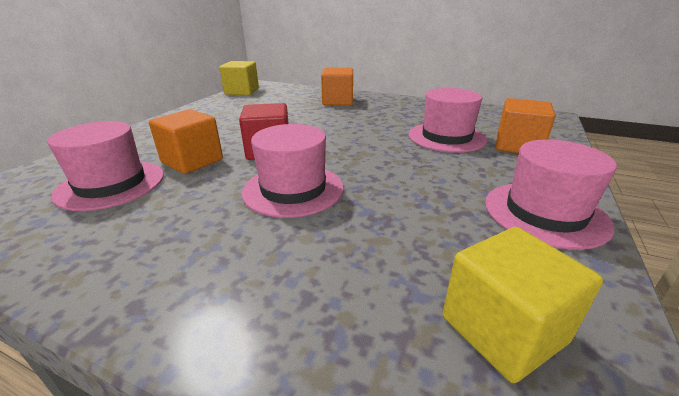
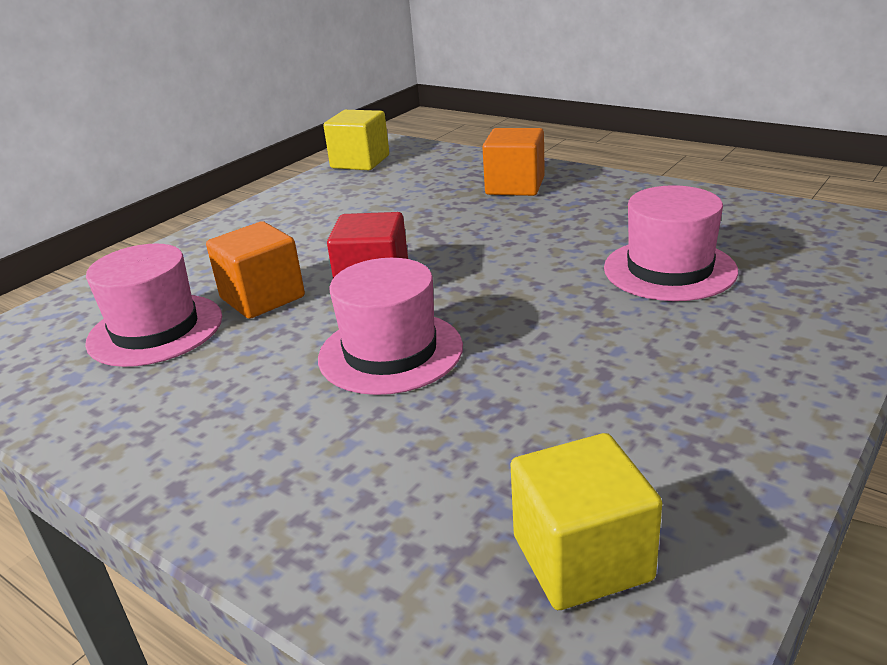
camera: 15 degrees right, 0 degrees up
(518, 146) = (786, 292): orange cube -> none
(545, 213) = (746, 415): pink hat -> none

